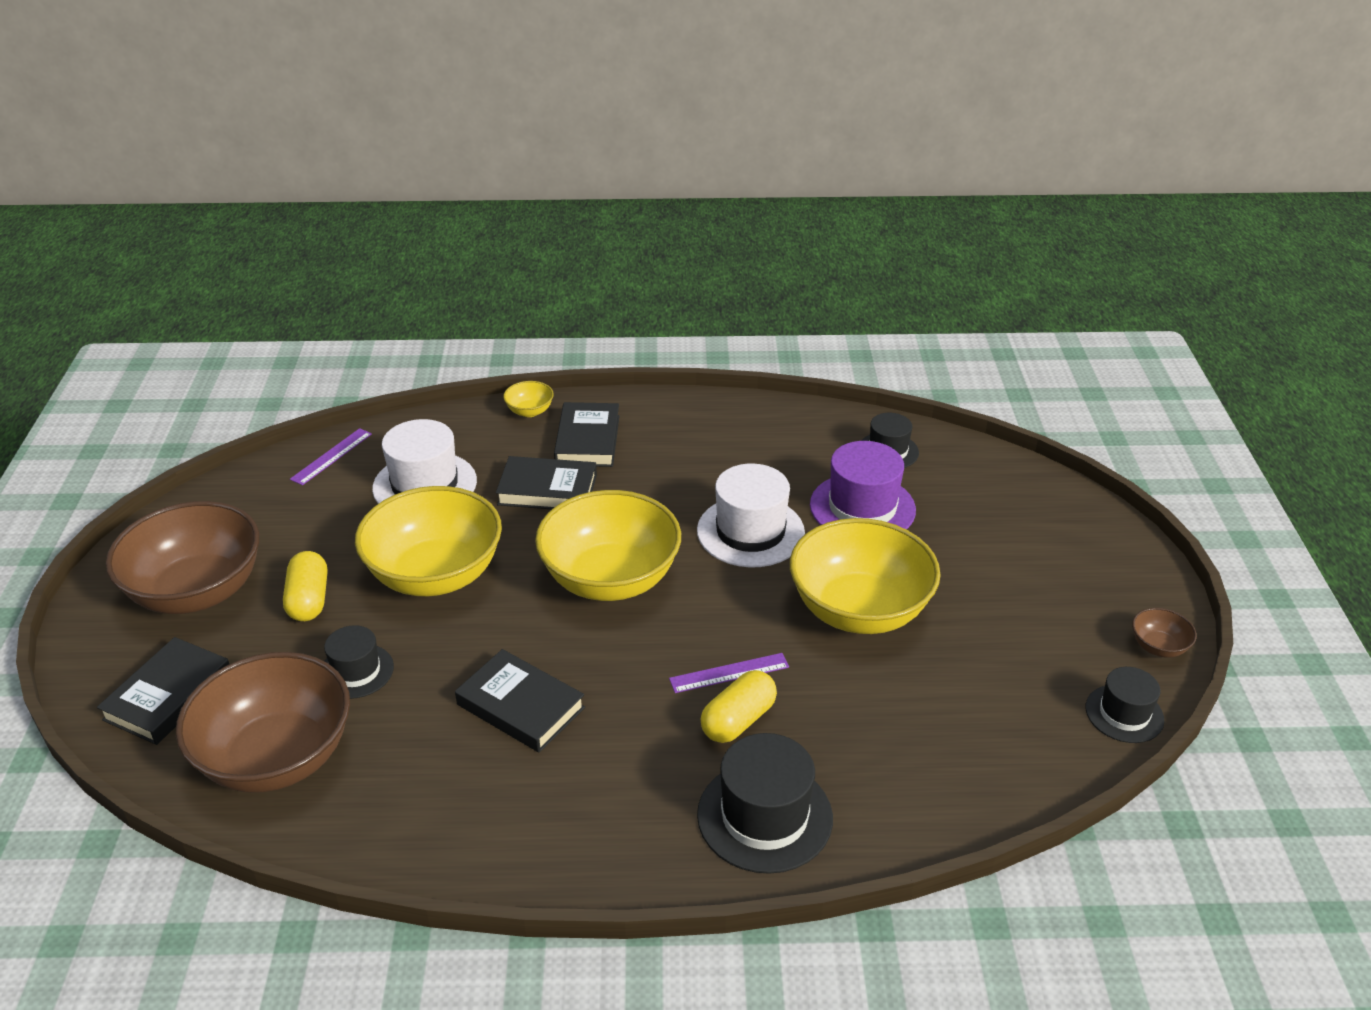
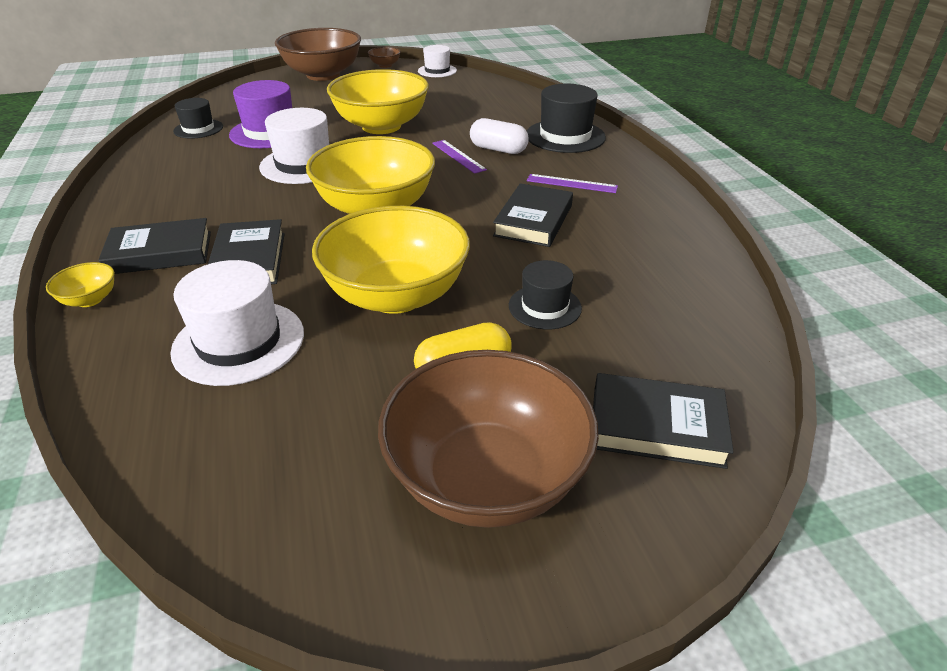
camera: 105 degrees left, 0 degrees up
(277, 757) = (668, 320): brown bowl -> brown bowl (323, 75)
(332, 456) = (166, 448): purple ruler -> purple ruler (571, 183)
(738, 720) = (498, 149): yellow capsule -> white capsule
(1124, 713) = (437, 71): black hat -> white hat

